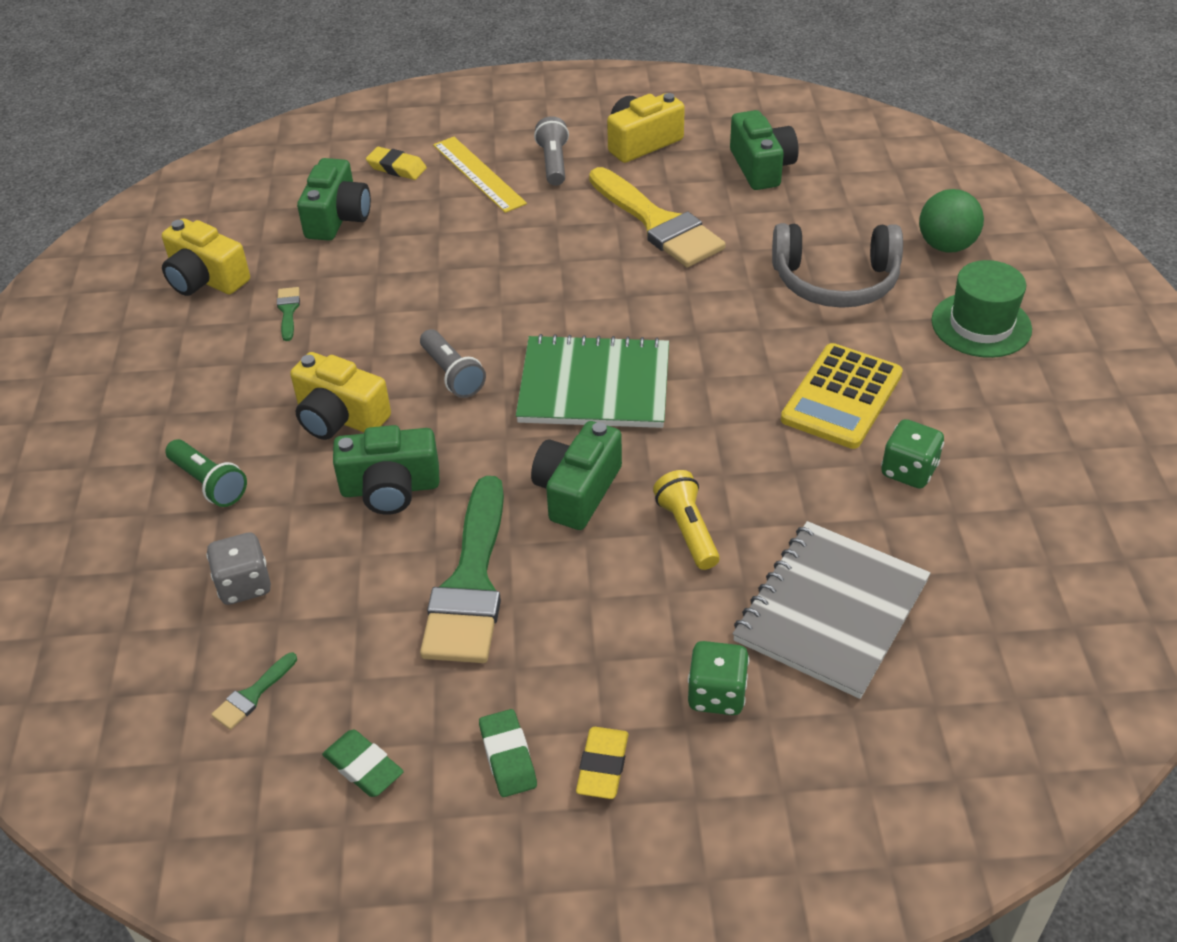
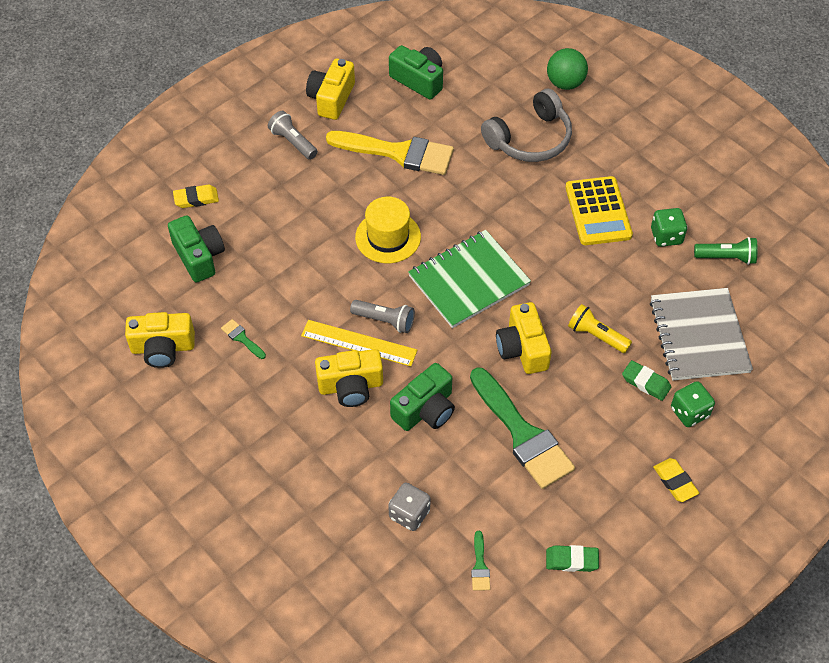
camera: 40 degrees left, 10 degrees up
(209, 483) = (322, 472): green flashlight -> green flashlight (726, 257)
(478, 174) = (254, 175): yellow ruler -> yellow ruler (359, 343)
(508, 757) = (630, 507): green eraser -> green eraser (646, 382)
(552, 296) = (388, 237): none -> yellow hat
(577, 491) = (522, 348): green camera -> yellow camera
(981, 325) = (625, 126): green hat -> none

